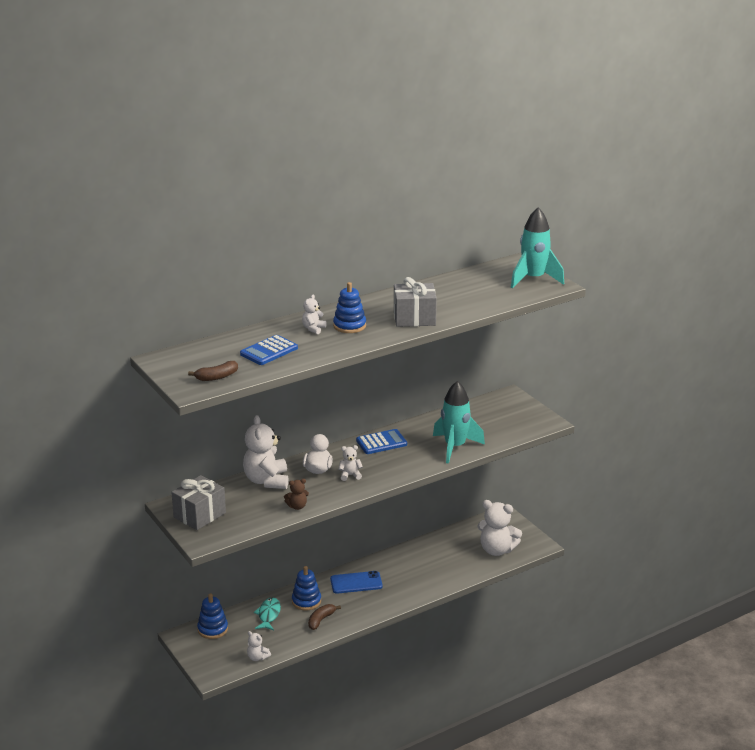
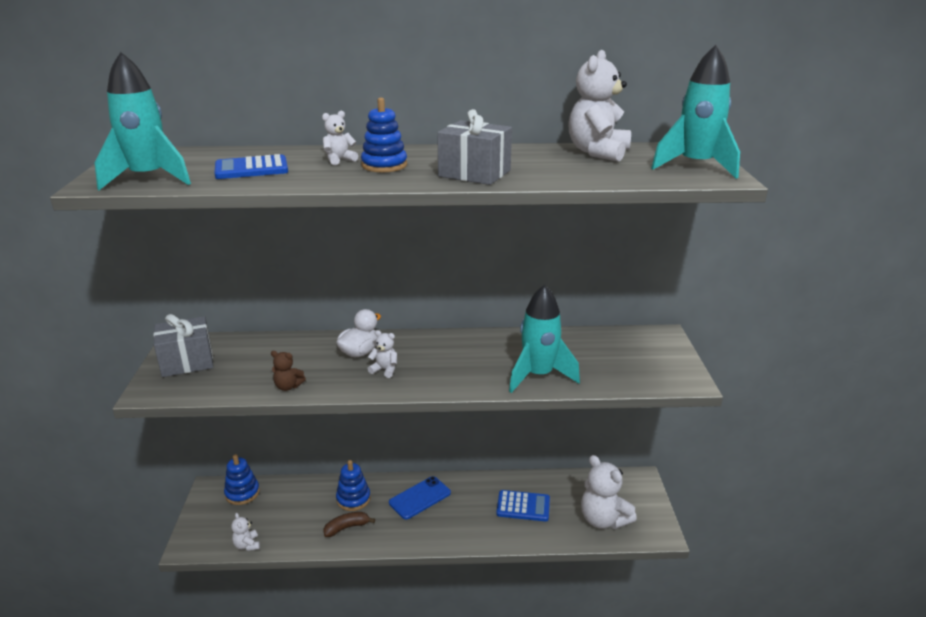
camera: 30 degrees right, 0 degrees up
(216, 377) = (148, 179): brown banana -> turquoise rocket
(267, 481) = (295, 347): white teddy bear -> white teddy bear (598, 152)
(268, 615) = (305, 499): turquoise fish -> none
(356, 583) = (420, 498): blue phone -> blue phone turned 60 degrees counterclockwise
(381, 442) = (459, 344): blue calculator -> blue calculator (523, 506)

